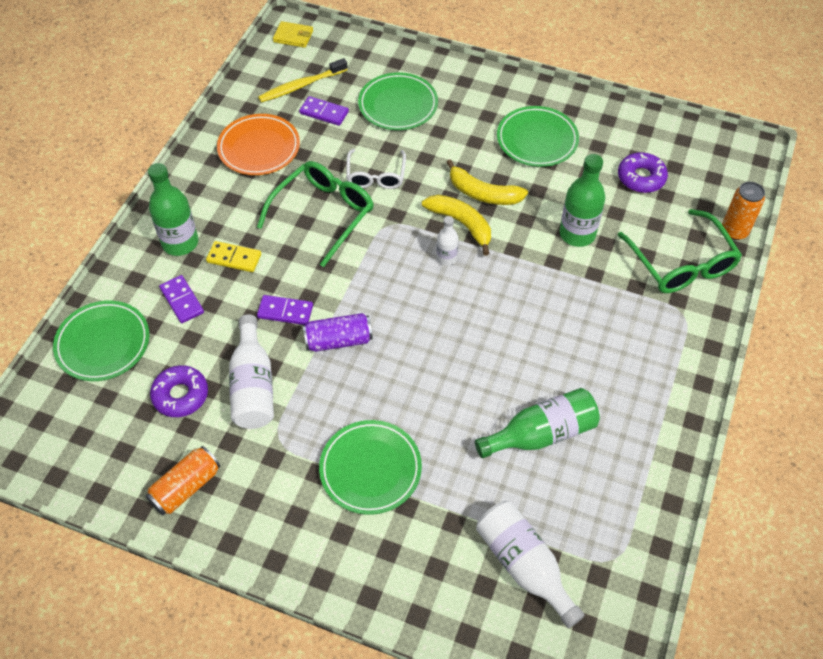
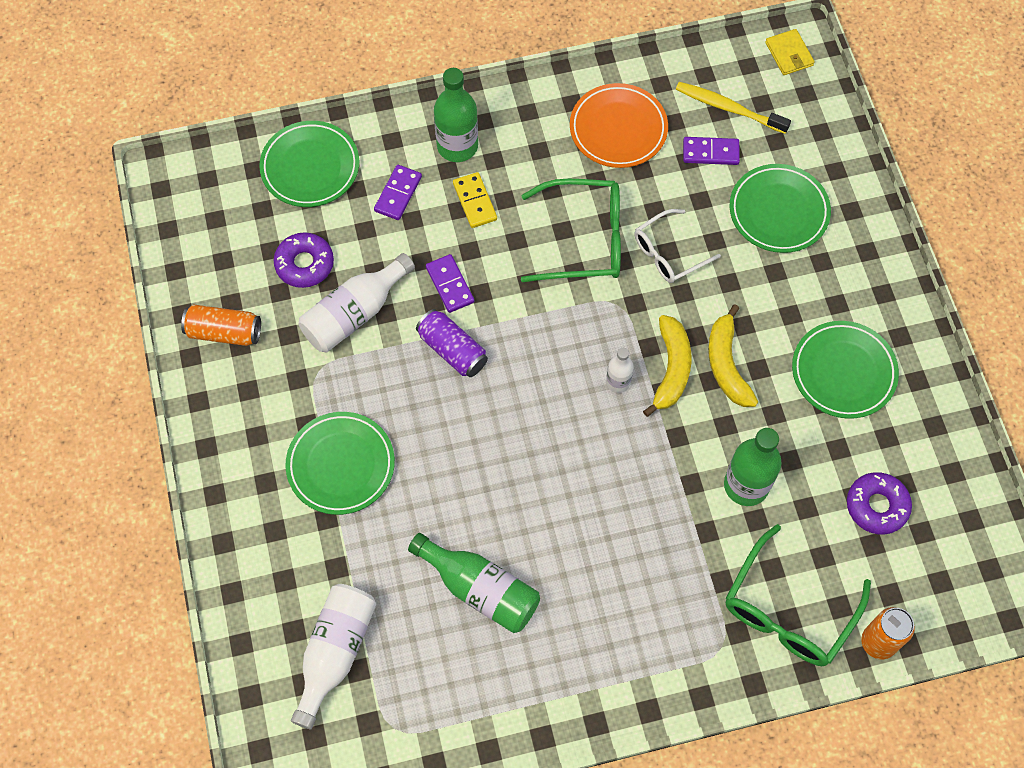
camera: 55 degrees right, 10 degrees up
(324, 113) = (710, 152): purple domino -> purple domino turned 75 degrees counterclockwise

